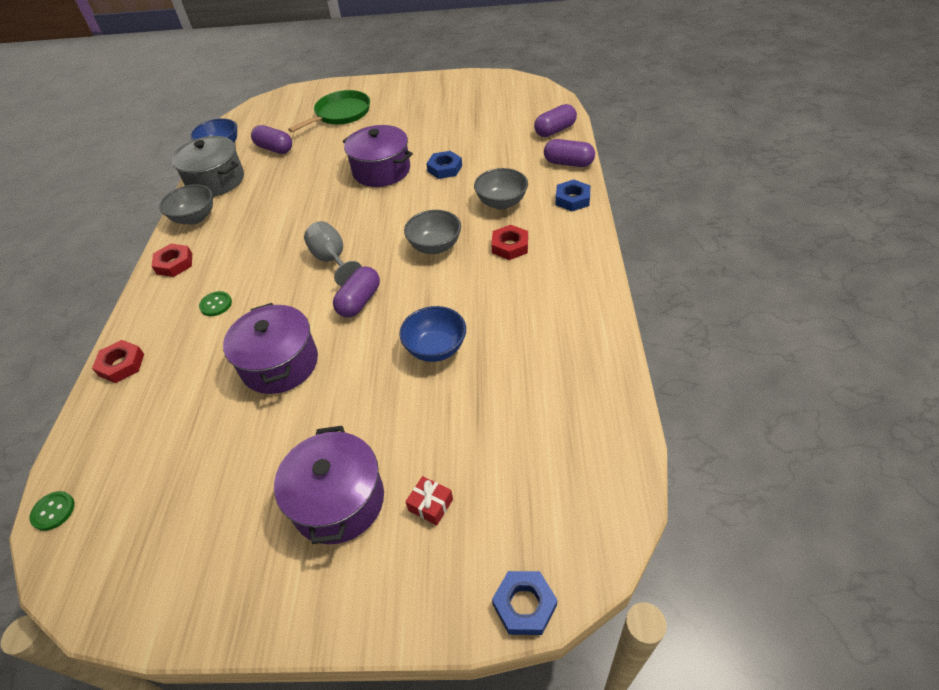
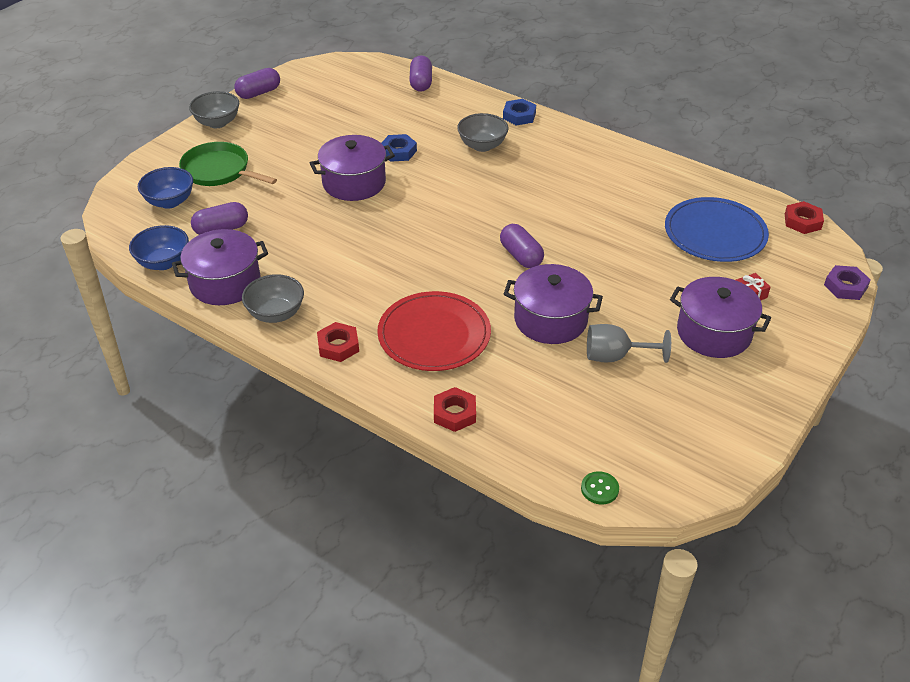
camera: 60 degrees left, 5 degrees down
(216, 181) = (225, 283): grey pot -> purple pot
(216, 305) = (434, 335): green button -> red plate
(332, 260) = (451, 252): grey goblet -> grey goblet (615, 356)
(341, 114) = (219, 171): green pan -> green pan turned 45 degrees counterclockwise
(435, 246) = (497, 196): grey bowl -> grey bowl (217, 123)
(436, 348) = (613, 240): blue bowl -> blue bowl (170, 202)
(510, 246) = (539, 164): red nut -> red nut (802, 221)
(518, 423) = (715, 233): none -> blue plate
(524, 605) = (845, 286): blue nut -> purple nut
(568, 163) = (473, 97): purple capsule -> purple capsule (259, 93)

